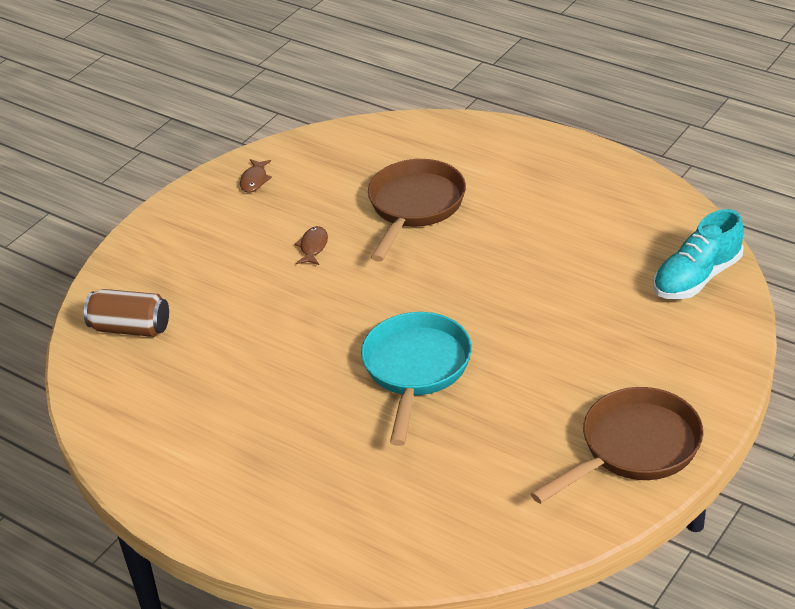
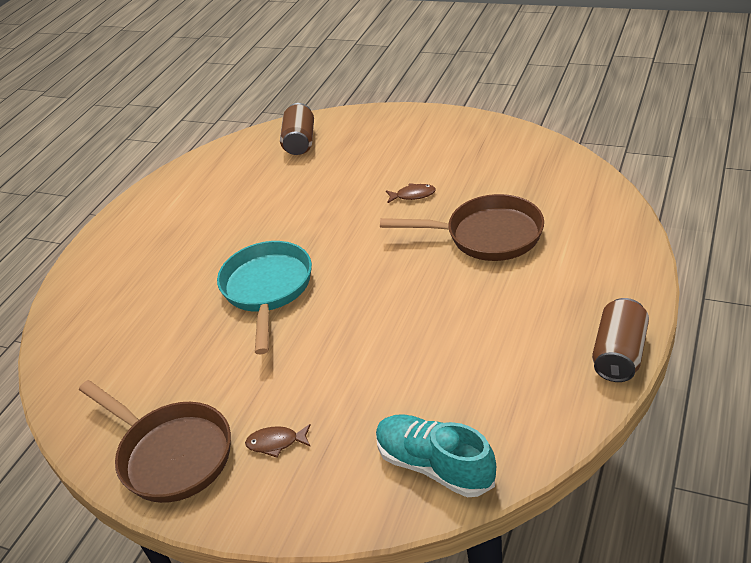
camera: 80 degrees right, 0 degrees up
(254, 180) = (491, 143): brown fish -> brown fish (276, 443)
(416, 370) = (267, 290): turquoise pan -> turquoise pan turned 90 degrees counterclockwise
(609, 163) = (619, 354): none -> brown can

